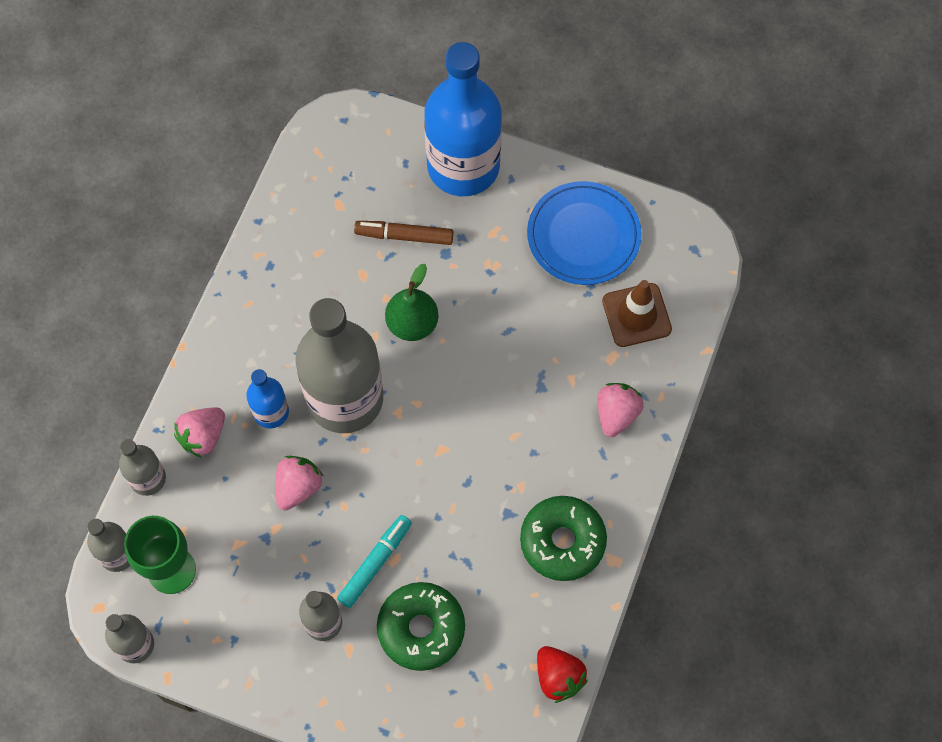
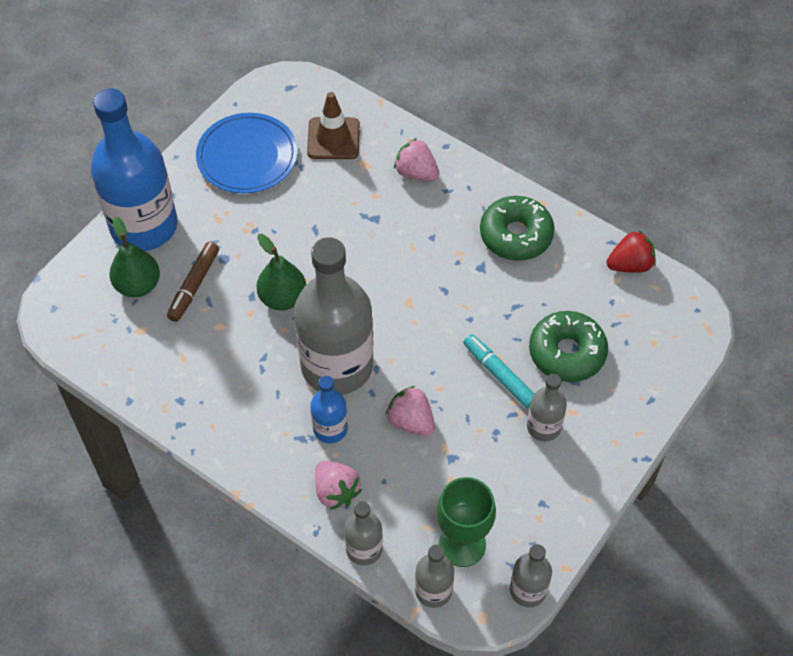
camera: 75 degrees left, 10 degrees down
(390, 185) = (138, 285): none -> green pear

